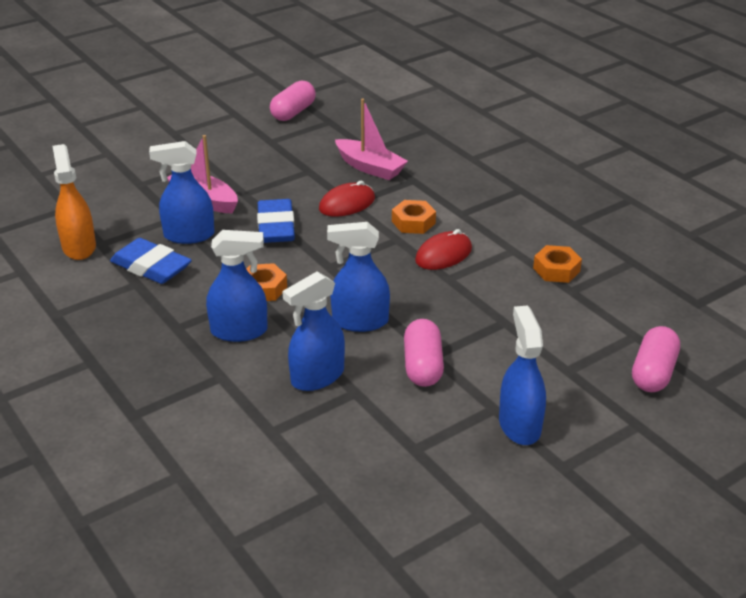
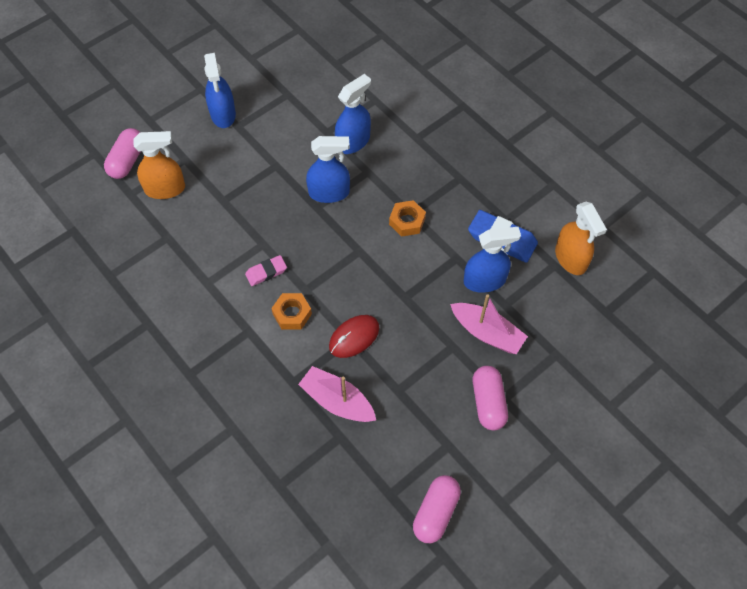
camera: 175 degrees right, 25 degrees up
(239, 331) = (414, 177): blue spray bottle -> none
(276, 227) = (412, 298): blue eraser -> none
(423, 366) = (283, 155): pink capsule -> pink capsule (488, 403)
(443, 254) = (266, 272): red mouse -> pink eraser
(556, 270) = (175, 260): orange nut -> none
(587, 338) = (165, 189): none -> orange spray bottle

